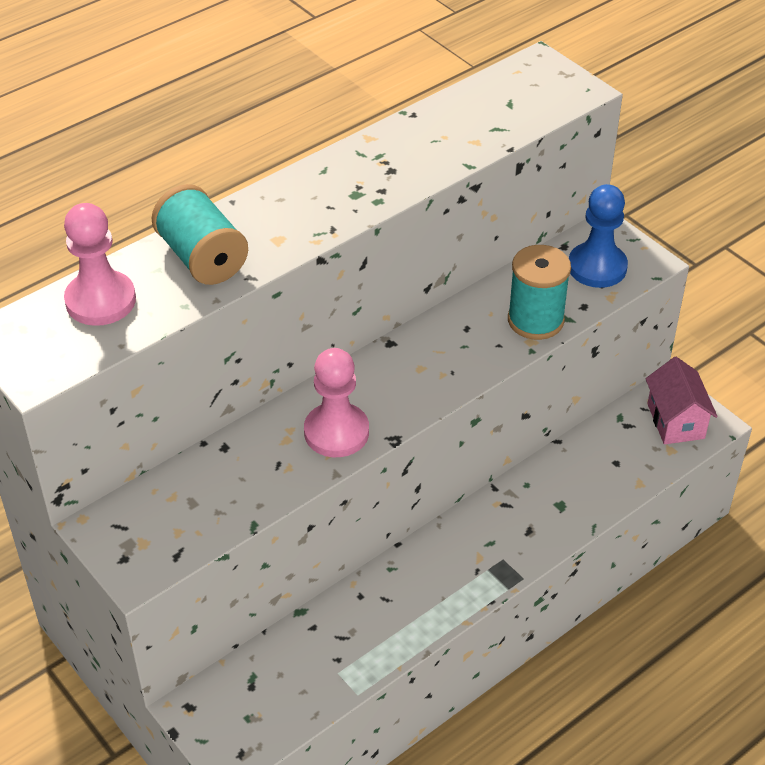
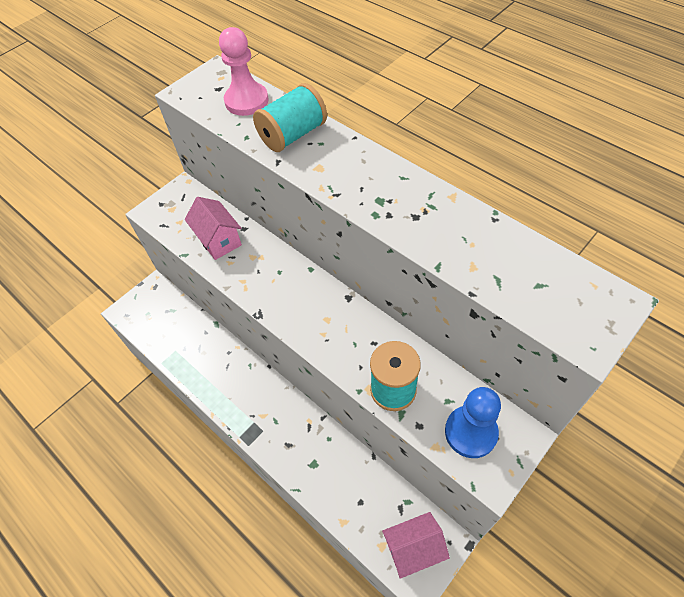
camera: 85 degrees right, 10 degrees up
(238, 479) = (218, 240): none -> pink house
(336, 432) = (261, 281): pink pawn -> none

